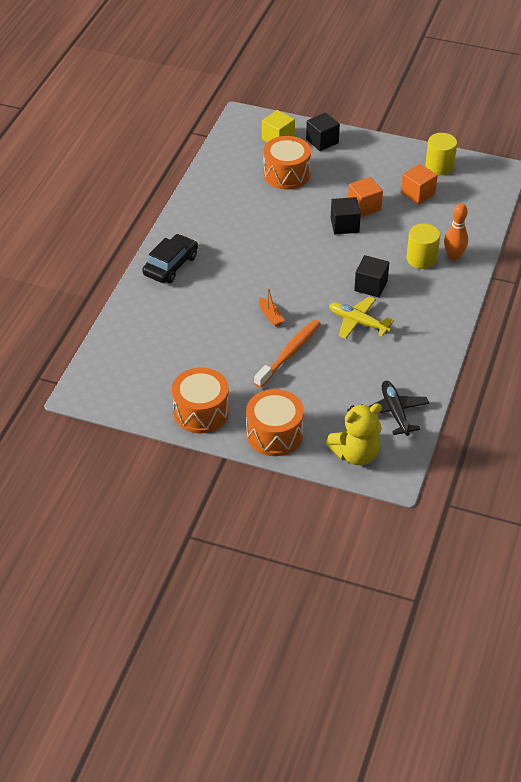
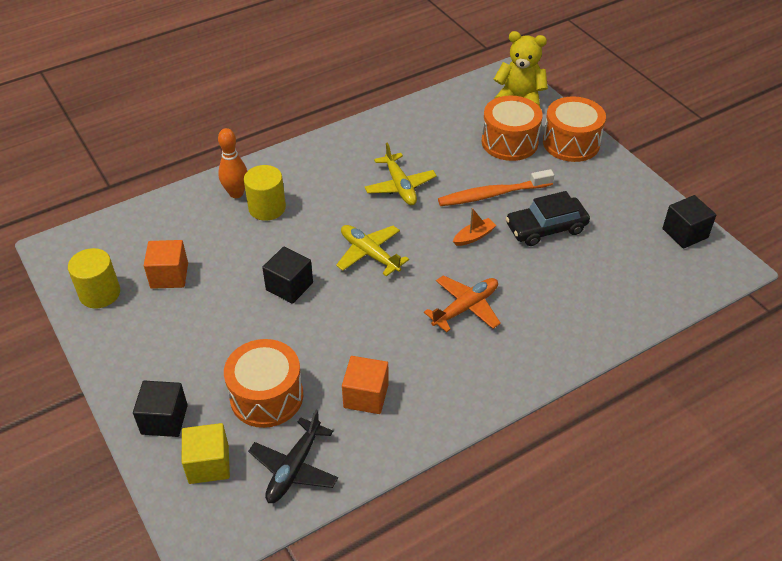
camera: 140 degrees left, 0 degrees up
(171, 265) = (526, 354): black car -> black car (546, 228)
(201, 412) = (621, 190): orange drum -> orange drum (509, 142)
(230, 270) = (466, 307): none -> orange plane
(270, 316) = (474, 236): orange boat -> orange boat turned 45 degrees clockwise
(322, 268) = (369, 254): none -> yellow plane
(364, 206) = (241, 295): orange cube -> orange cube (366, 396)
(370, 286) = (347, 210): black cube -> black cube (685, 233)
(395, 412) = (455, 109): black plane -> black plane (294, 468)

